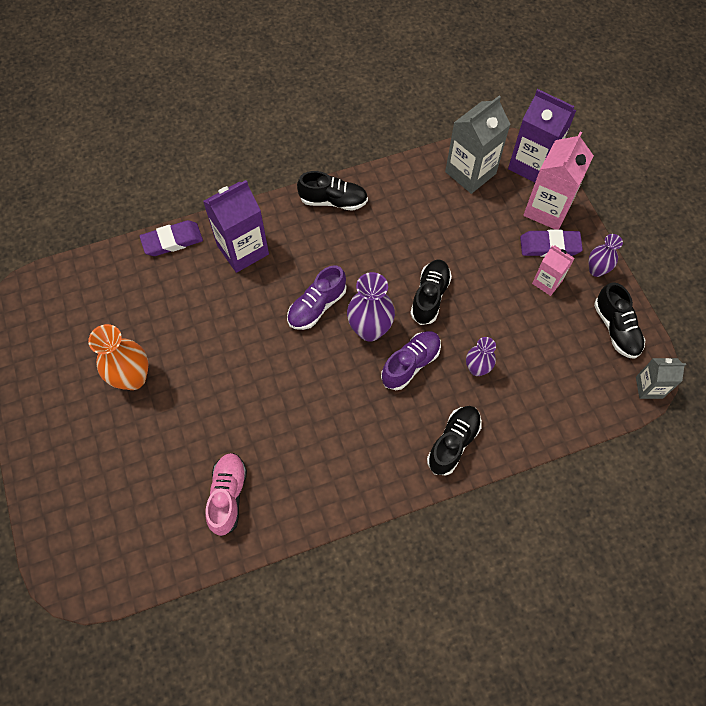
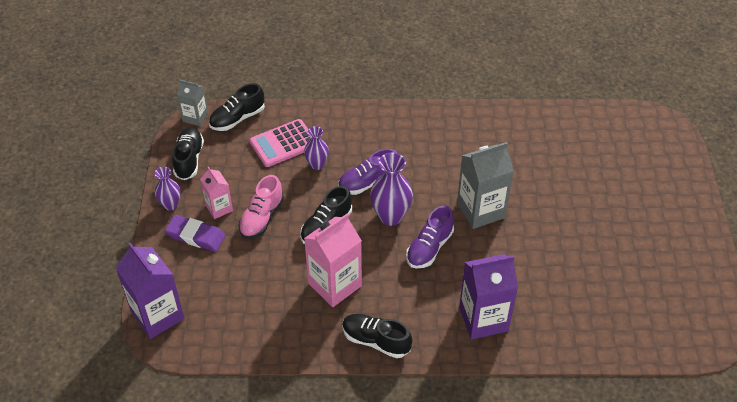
camera: 160 degrees left, 15 degrees down
(133, 378) = (607, 238): orange vase -> none
(172, 241) = (553, 350): purple eraser -> none
(228, 496) = (542, 140): pink shoe -> pink shoe (262, 217)
(317, 306) = (429, 248): purple shoe -> purple shoe turned 150 degrees clockwise
(453, 443) = (362, 125): black shoe -> black shoe (237, 118)
(470, 173) = (223, 326): grey carton -> grey carton (480, 210)
(528, 384) = (283, 143): none -> pink calculator
(547, 209) = (174, 268): pink carton -> pink carton (334, 284)

